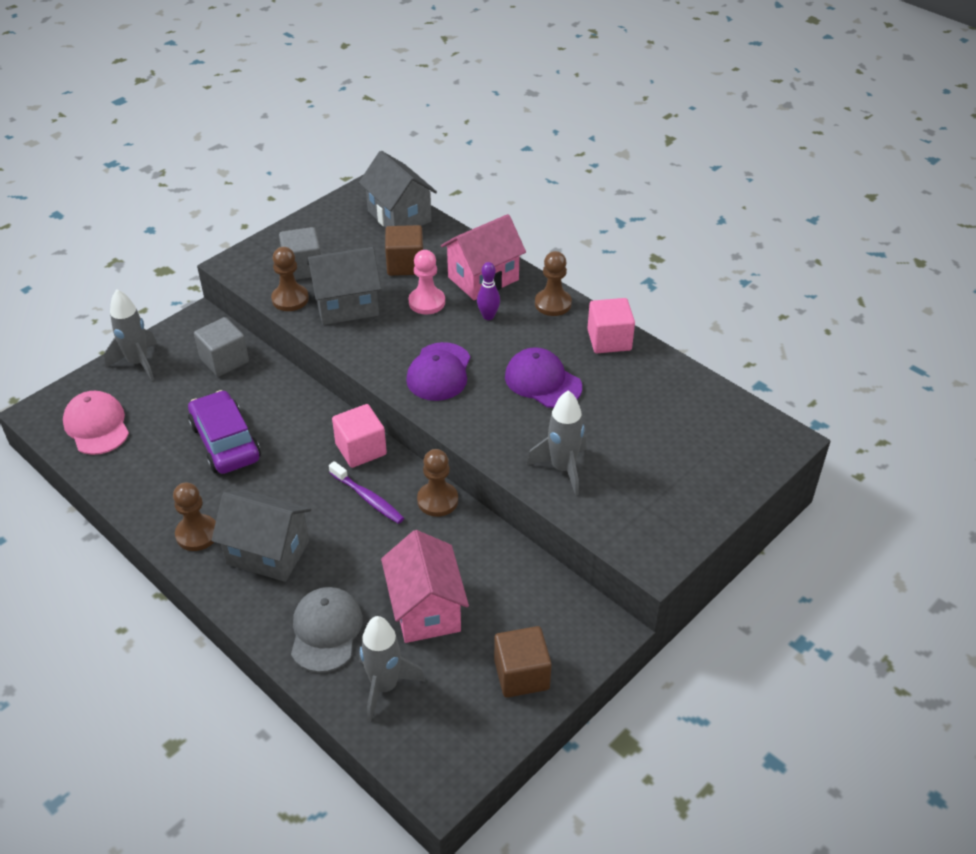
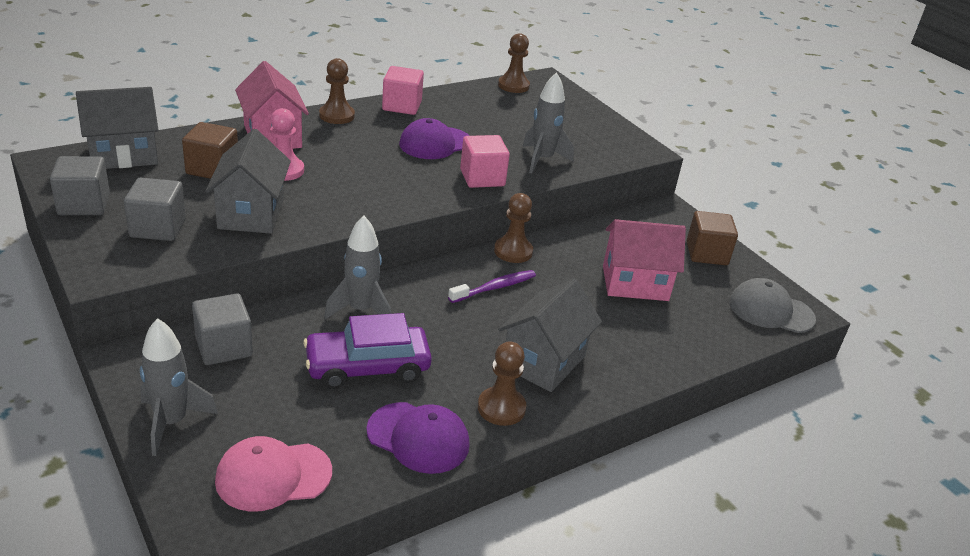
camera: 80 degrees left, 10 degrees down
(290, 299) = (208, 246): brown pawn -> brown pawn (513, 86)
(317, 225) = (84, 204): none -> grey cube
(326, 631) = (648, 341): grey cap -> grey cap (770, 310)
(361, 449) = (427, 279): pink cube -> pink cube (482, 178)
(384, 686) = (712, 320): grey rocket -> grey rocket (360, 310)
(439, 372) = (392, 186): purple cap -> purple cap (418, 438)
(488, 316) = (330, 146): purple bowling pin -> none

